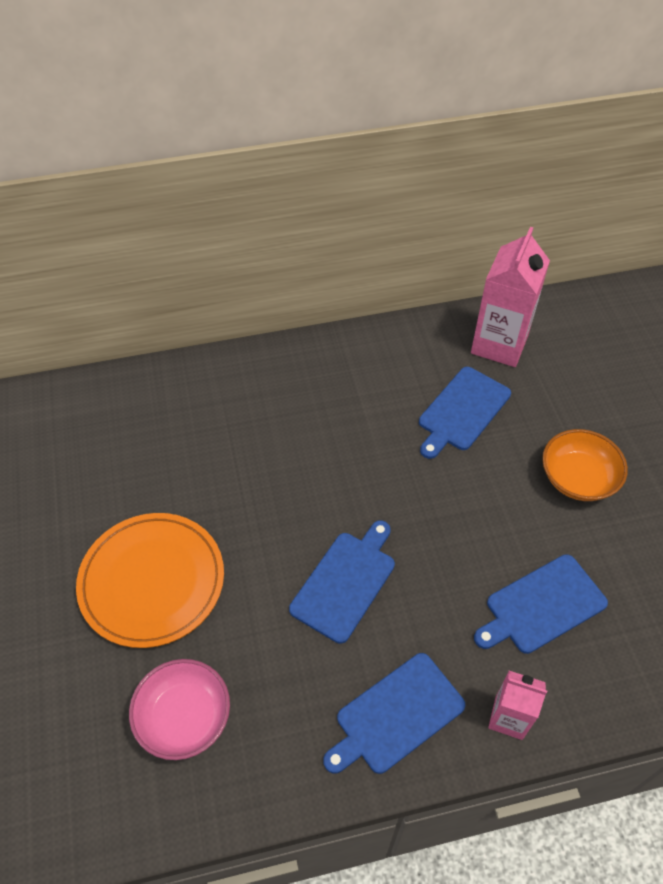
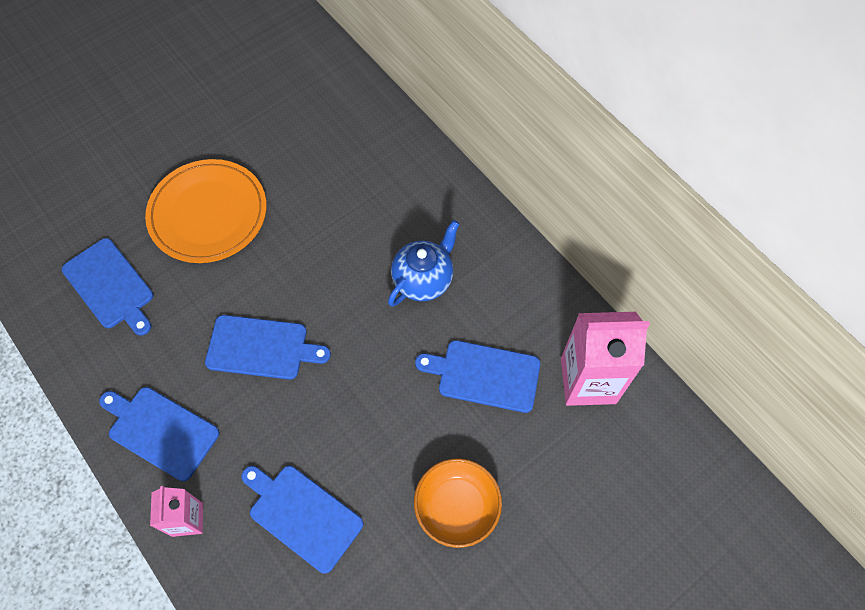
camera: 65 degrees right, 10 degrees up
(184, 717) = (110, 286): pink bowl -> blue cutting board
(343, 419) = (423, 280): none -> blue teapot

